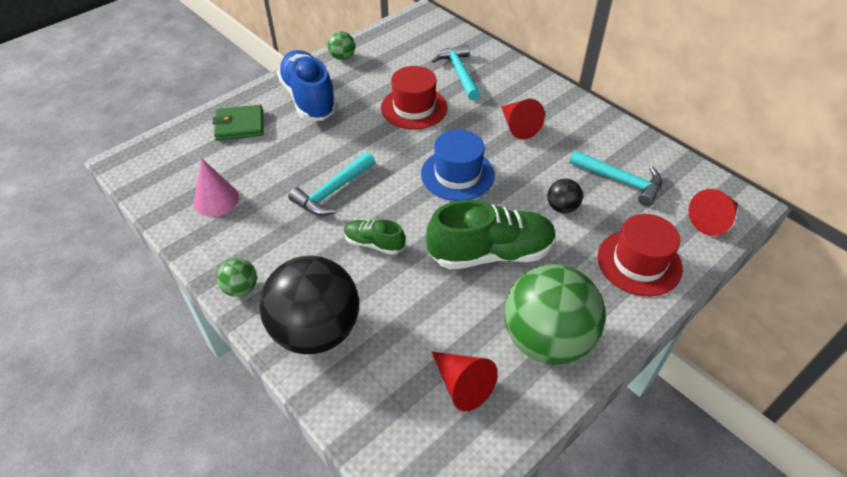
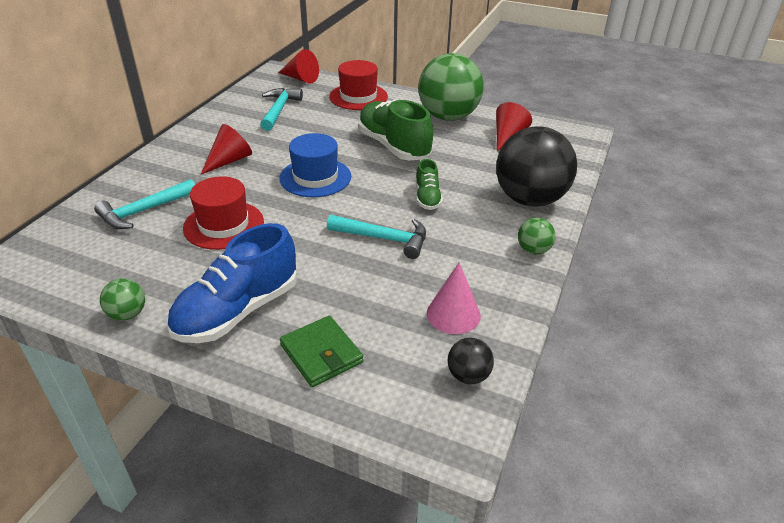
camera: 115 degrees left, 10 degrees down
(562, 207) = (324, 127): black ball -> black ball (468, 375)

